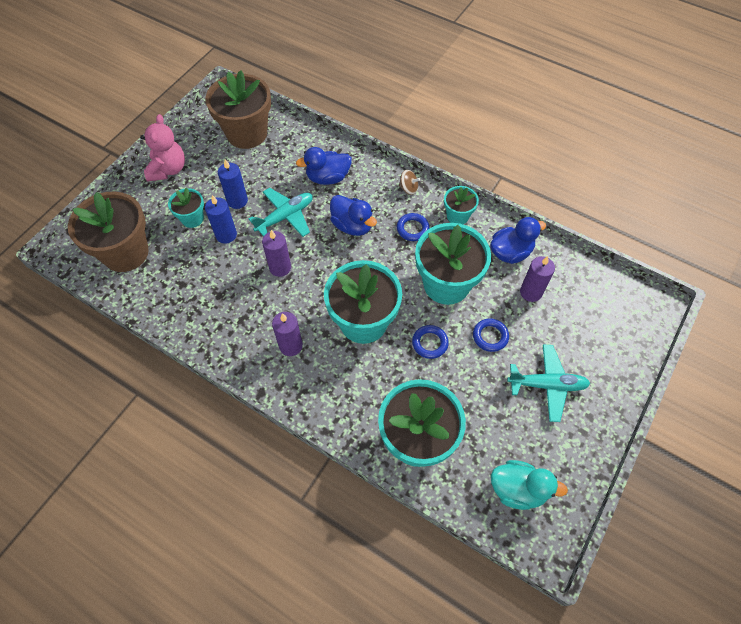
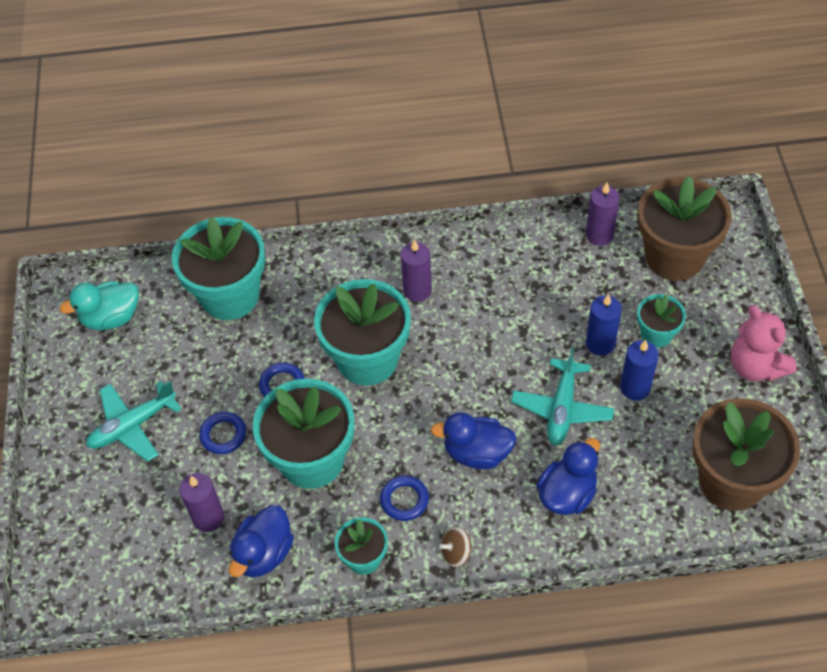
camera: 145 degrees right, 5 degrees down
(280, 268) = (506, 351): purple candle -> purple candle (599, 235)

